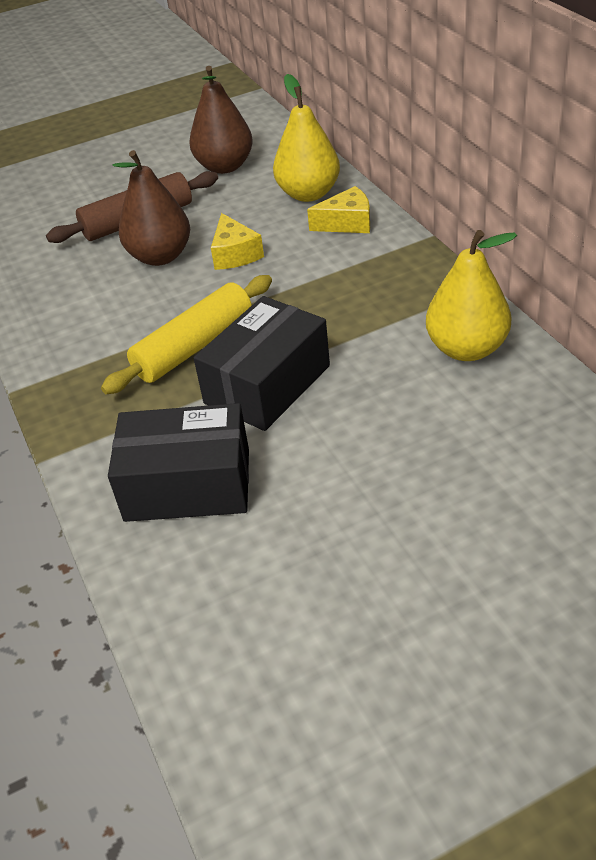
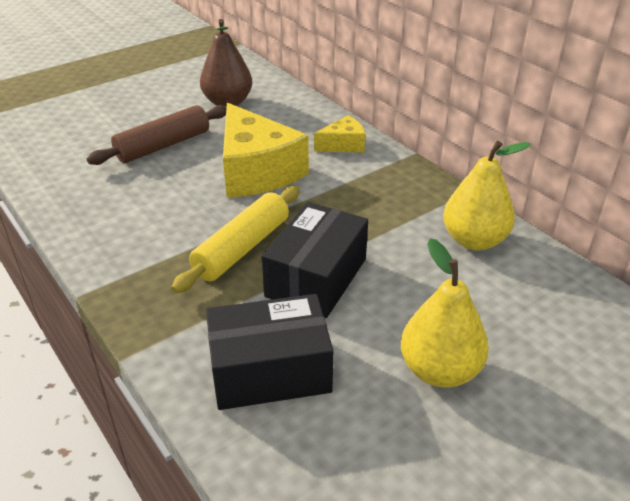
camera: 15 degrees left, 5 degrees down
(160, 256) = (191, 174): brown pear -> none
(235, 254) = (256, 171): yellow cheese -> yellow cheese, size x2.03
(308, 194) = (304, 123): yellow pear -> yellow pear (439, 370)

